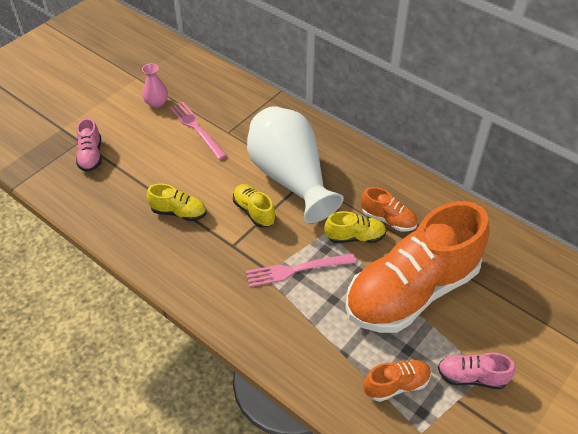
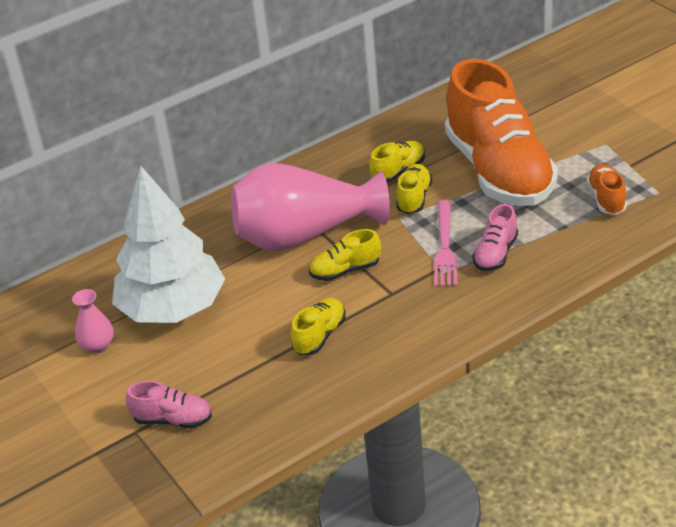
camera: 70 degrees left, 10 degrees down
(196, 128) = (173, 309): pink fork -> white tree
(290, 178) = (304, 235): white vase -> pink vase
(388, 219) = (398, 171): orange shoe -> yellow shoe
(471, 377) = (607, 153): pink shoe -> pink shoe (495, 254)

